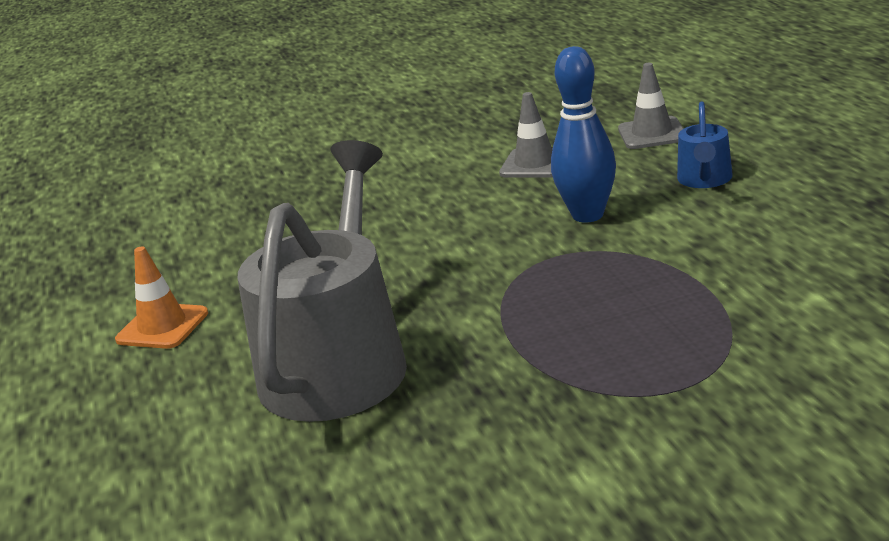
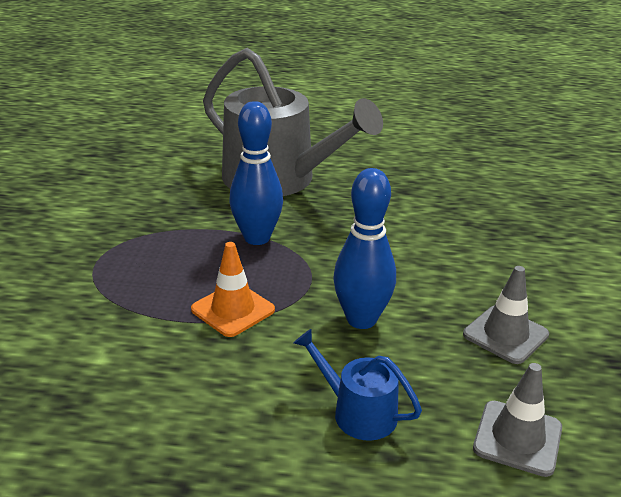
camera: 110 degrees right, 5 degrees up
(162, 327) = (389, 145): orange traffic cone -> orange traffic cone (233, 310)
(506, 314) = (257, 238): none -> blue bowling pin

